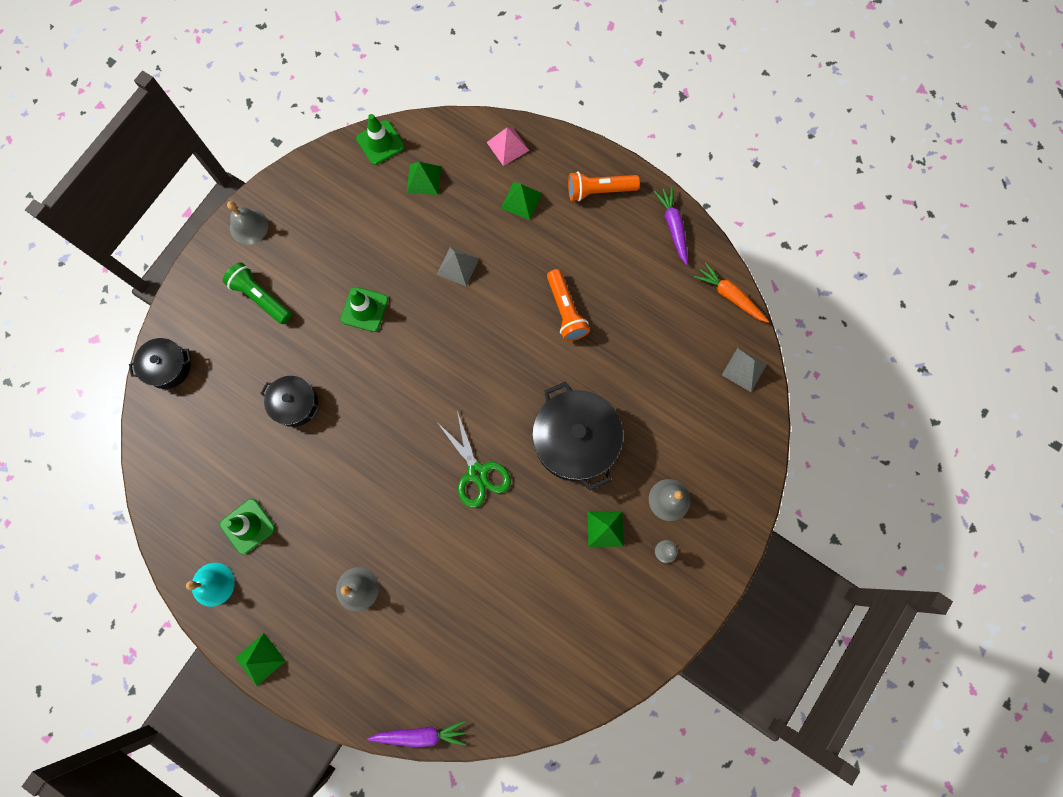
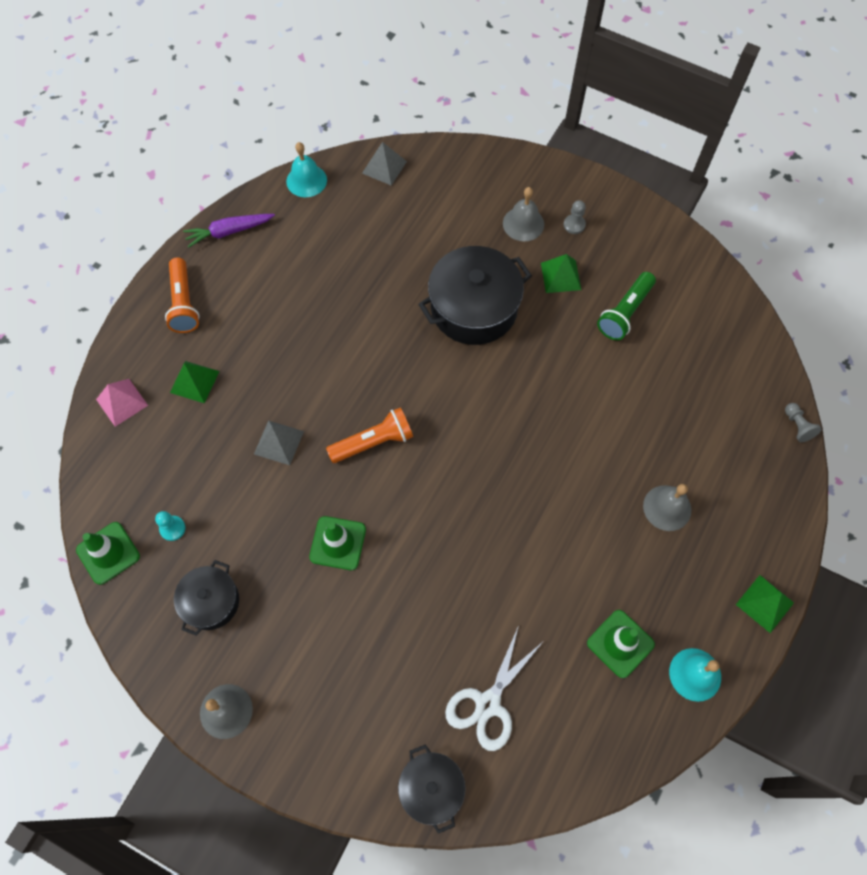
camera: 95 degrees left, 10 degrees down
(220, 414) = (488, 704): none -> white scissors
(261, 297) = (327, 677): green flashlight -> green flashlight (625, 312)
(295, 404) = (465, 609): black pot -> black pot (211, 602)
(393, 187) = (172, 528): none -> turquoise pawn
(421, 734) = (797, 426): purple carrot -> grey pawn
(424, 179) = (163, 493): green pyramid -> none
(477, 473) = (521, 398): green scissors -> none
(565, 311) = (329, 327): orange flashlight -> orange flashlight (373, 442)
(730, 296) = (306, 180): orange carrot -> turquoise bell

